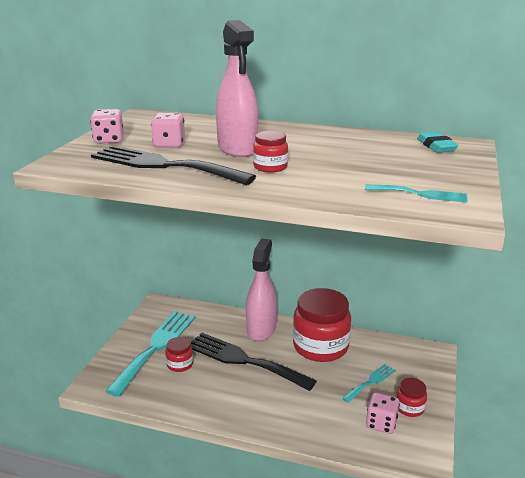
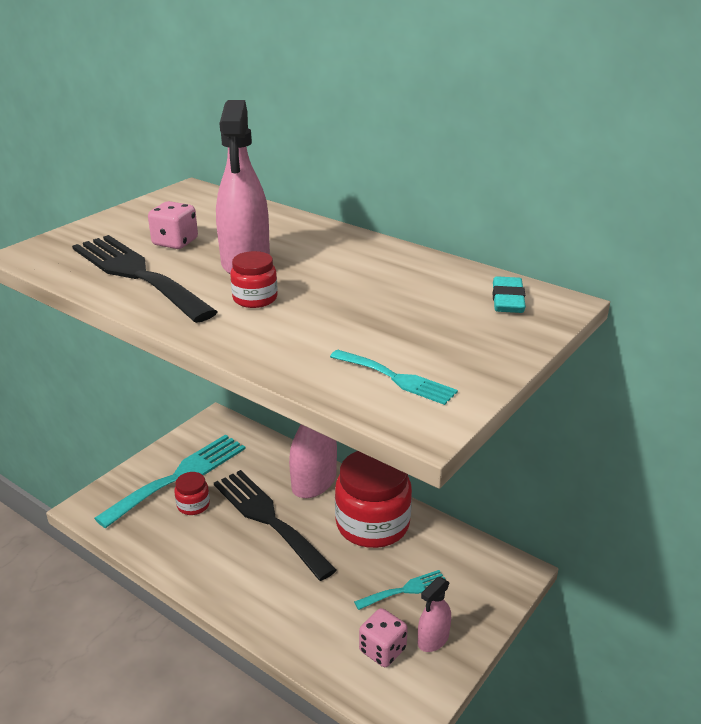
camera: 20 degrees right, 5 degrees up
(109, 140) = (116, 225): pink dice -> none
(409, 407) = (433, 639): red jar -> pink spray bottle

